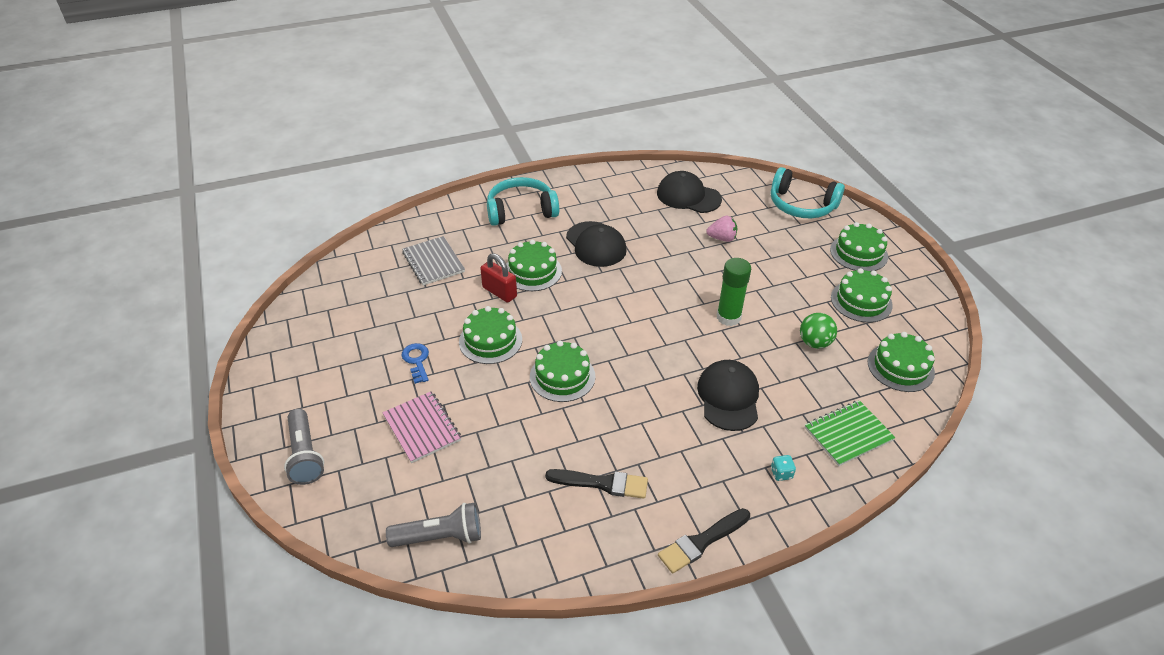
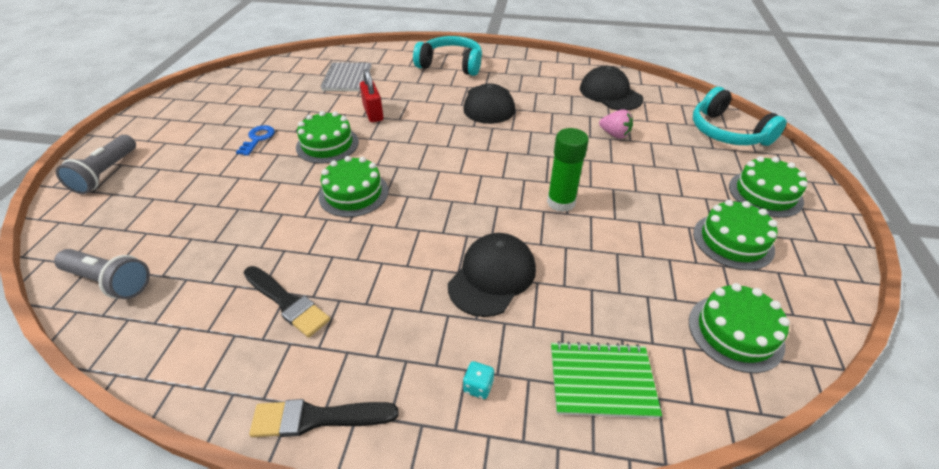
camera: 30 degrees right, 0 degrees up
(422, 428) = (203, 188): pink notebook -> none
(532, 271) = (415, 107): green cake -> none
(814, 343) = (639, 262): green ball -> none

